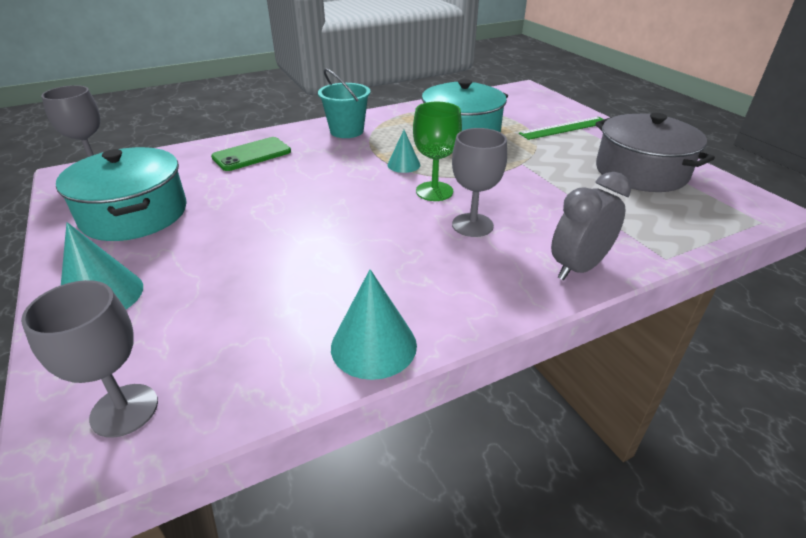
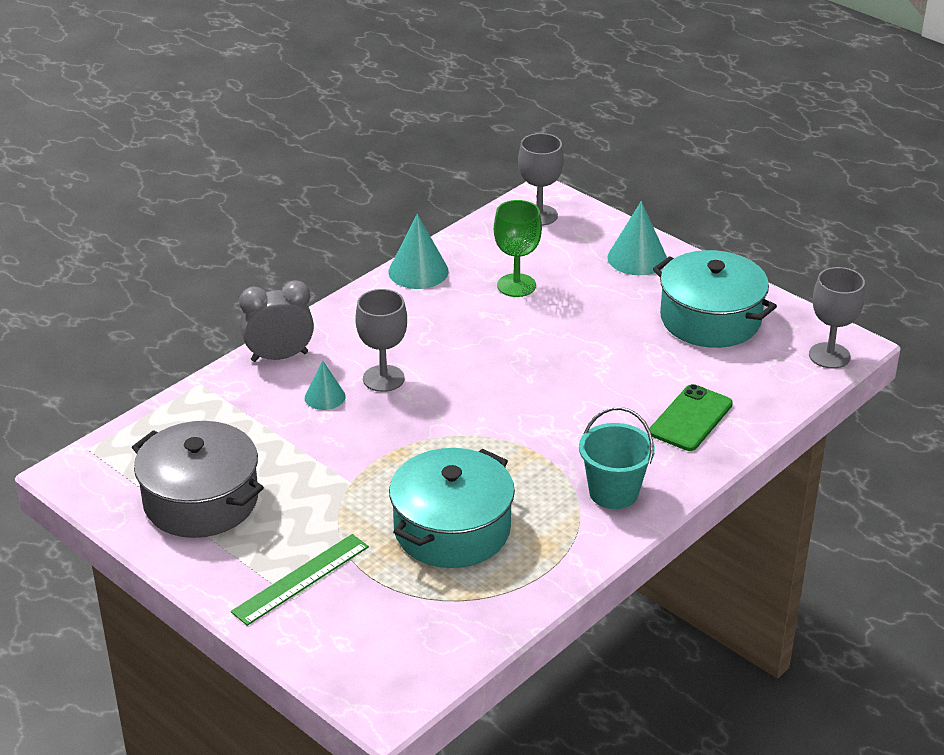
camera: 160 degrees right, 0 degrees up
(403, 165) = (496, 444): turquoise cone -> turquoise cone (325, 397)
(434, 191) = (439, 412): green goblet -> green goblet (516, 285)
(578, 268) = (279, 357): grey clock -> grey clock turned 135 degrees counterclockwise

